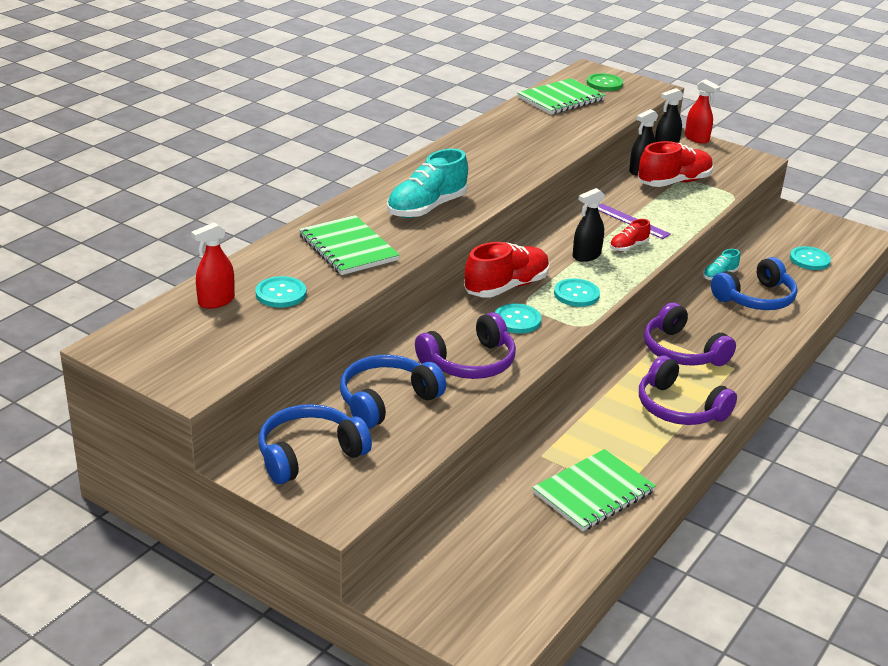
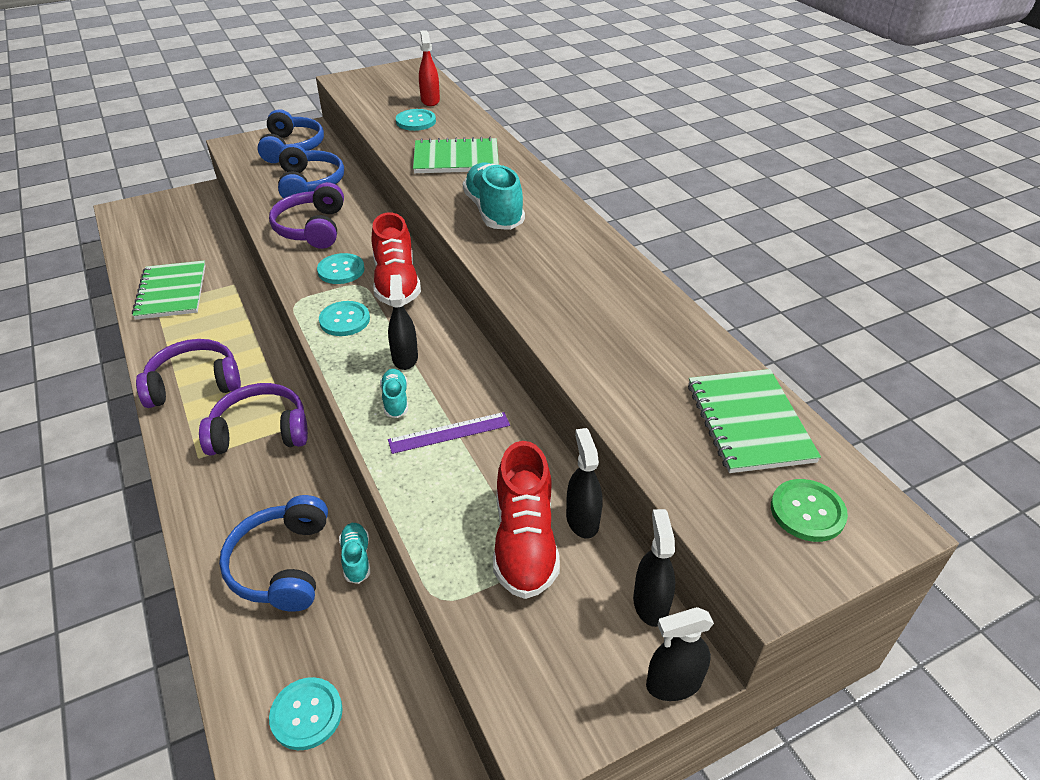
camera: 120 degrees right, 10 degrees up
(628, 247) = (395, 400): red shoe -> turquoise shoe
(696, 139) = (673, 683): red spray bottle -> black spray bottle

